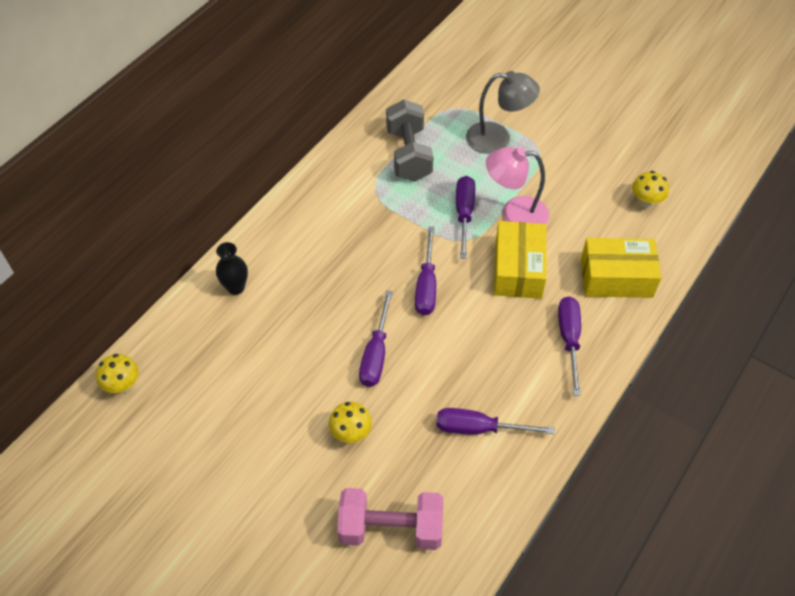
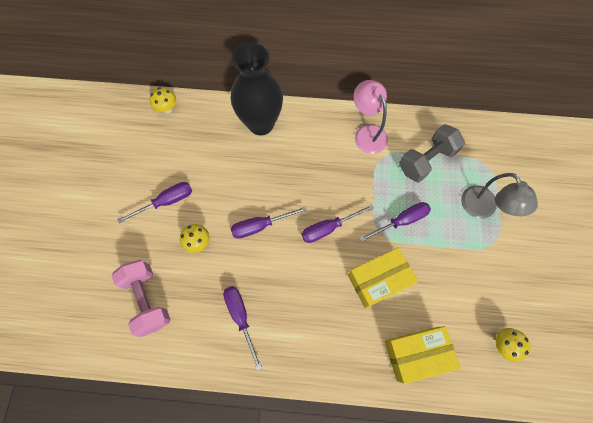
camera: 60 degrees right, 15 degrees up
(236, 287) = (261, 124): black vase -> black vase, size x2.28
(514, 214) = (424, 254): pink lamp -> pink lamp (367, 133)
(569, 339) = (342, 344): purple screwdriver -> purple screwdriver (166, 202)
(616, 278) = (416, 353): yellow box -> yellow box turned 75 degrees counterclockwise

